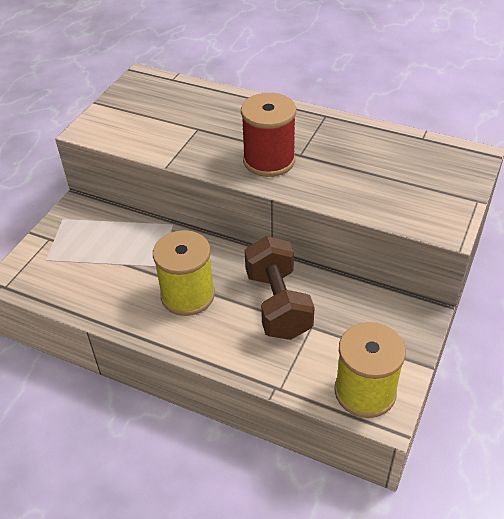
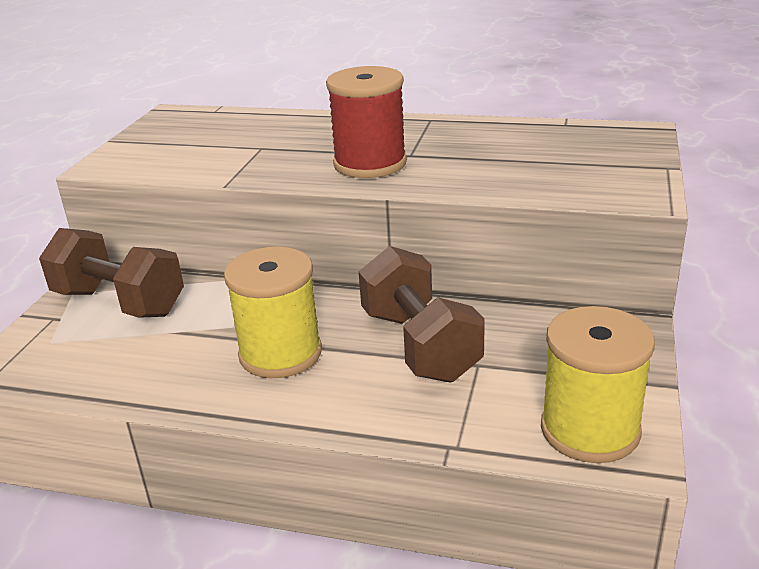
camera: 10 degrees left, 15 degrees down
(92, 233) = (119, 303): none -> brown dumbbell

